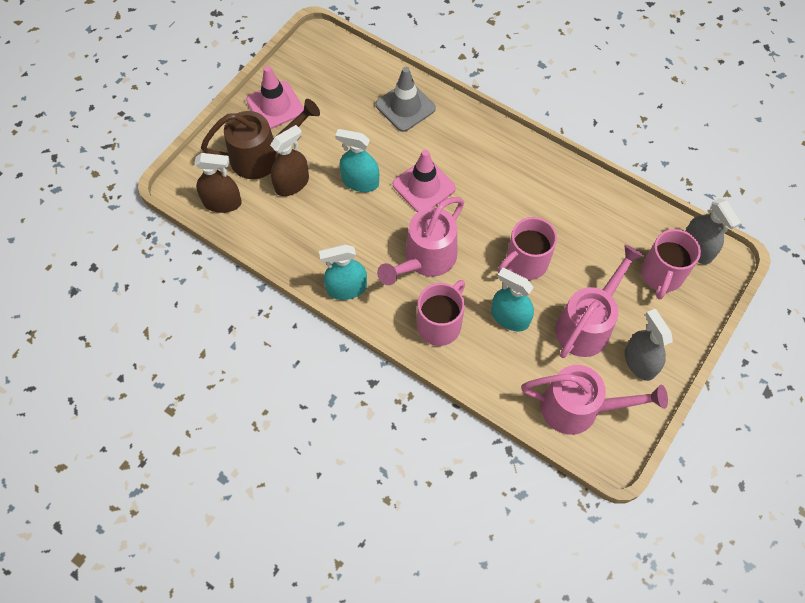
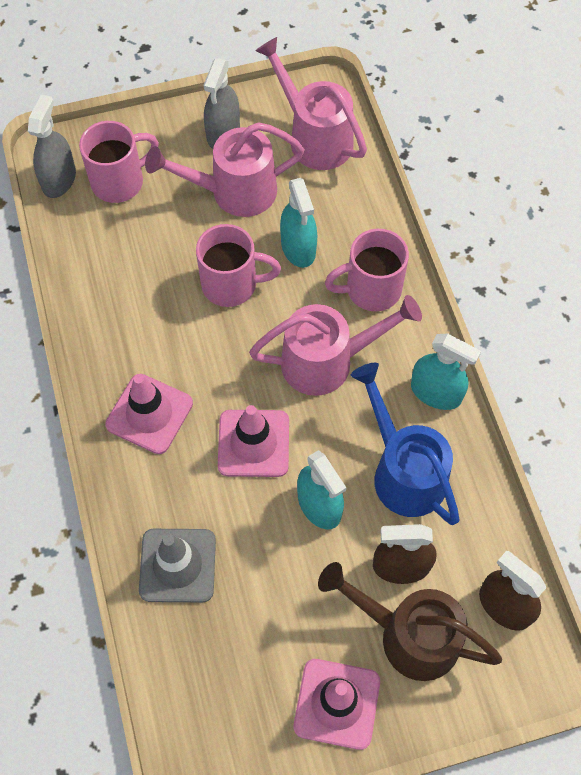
camera: 140 degrees left, 0 degrees up
(329, 231) = (403, 471): none -> blue watering can
(493, 161) = (149, 414): none -> pink traffic cone

